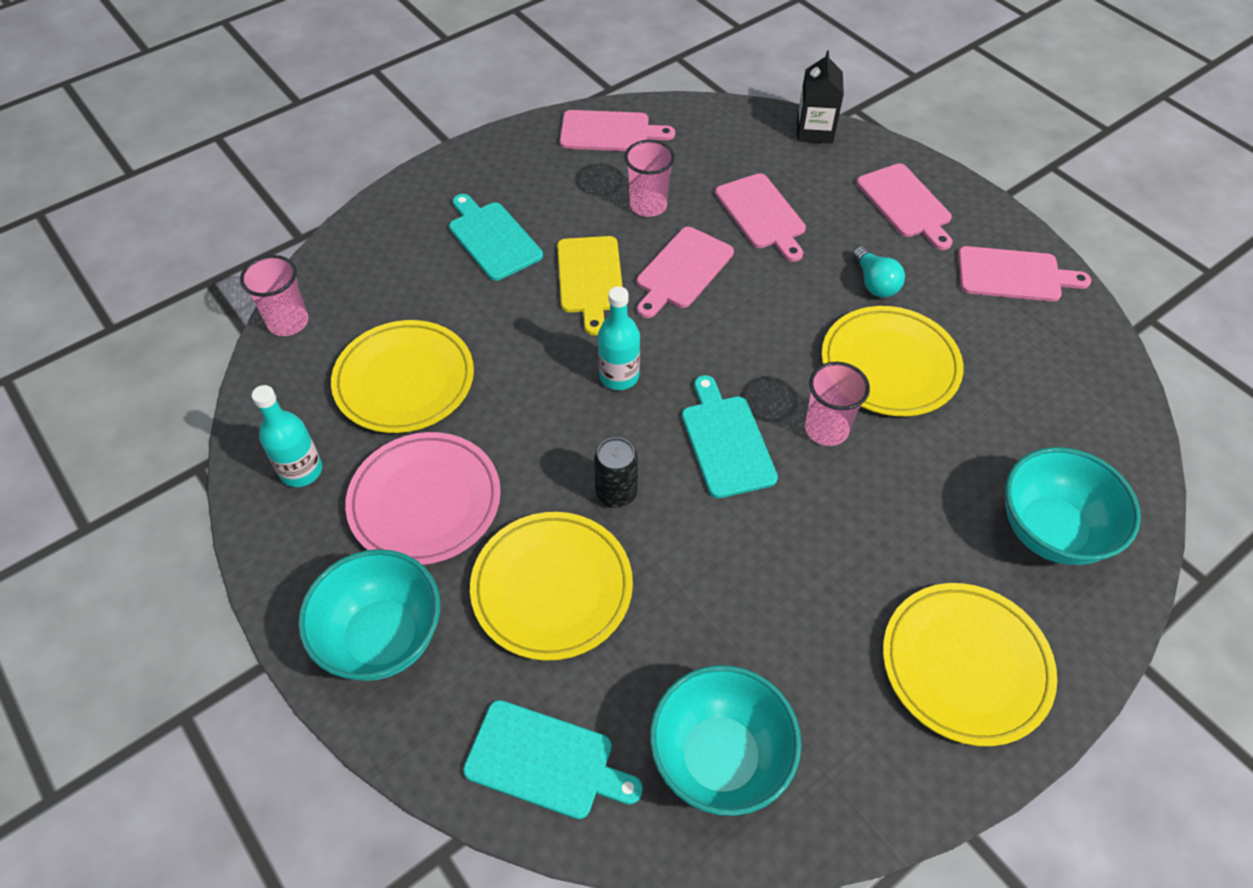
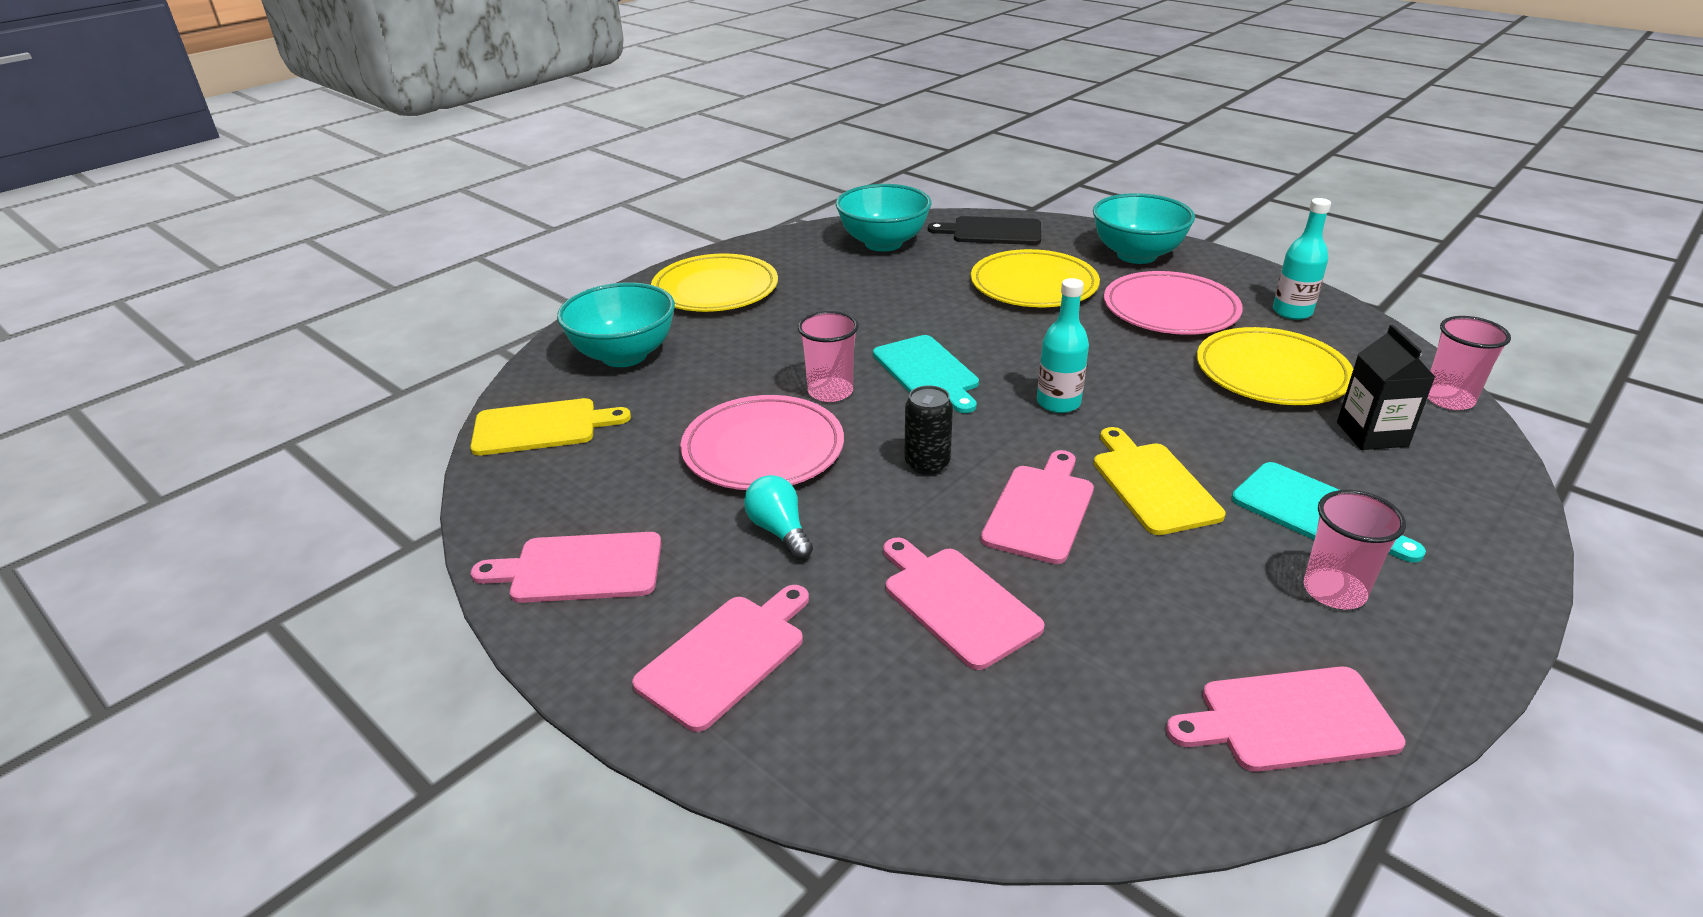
camera: 170 degrees right, 20 degrees down
(545, 761) = (992, 232): turquoise cutting board -> black cutting board
(616, 493) = (1013, 332): black can -> black can (927, 463)
(648, 205) = (1136, 590): pink cup -> pink cup (1334, 591)
(814, 131) = (899, 792): black carton -> black carton (1372, 434)
(889, 365) = (763, 449): yellow plate -> pink plate
(905, 204) = (726, 656): pink cutting board -> pink cutting board turned 75 degrees clockwise
(1100, 428) = (541, 427): none -> yellow cutting board

